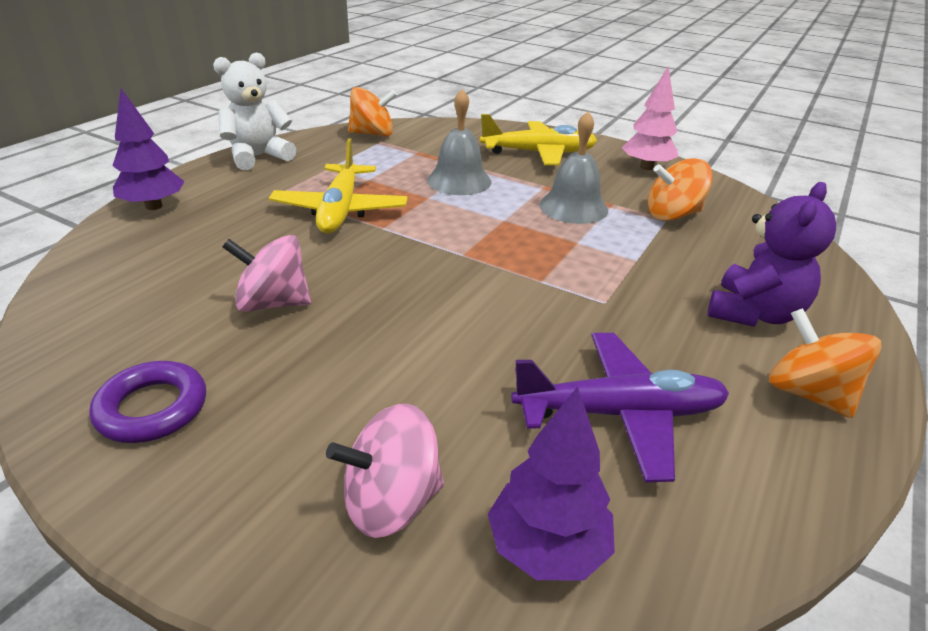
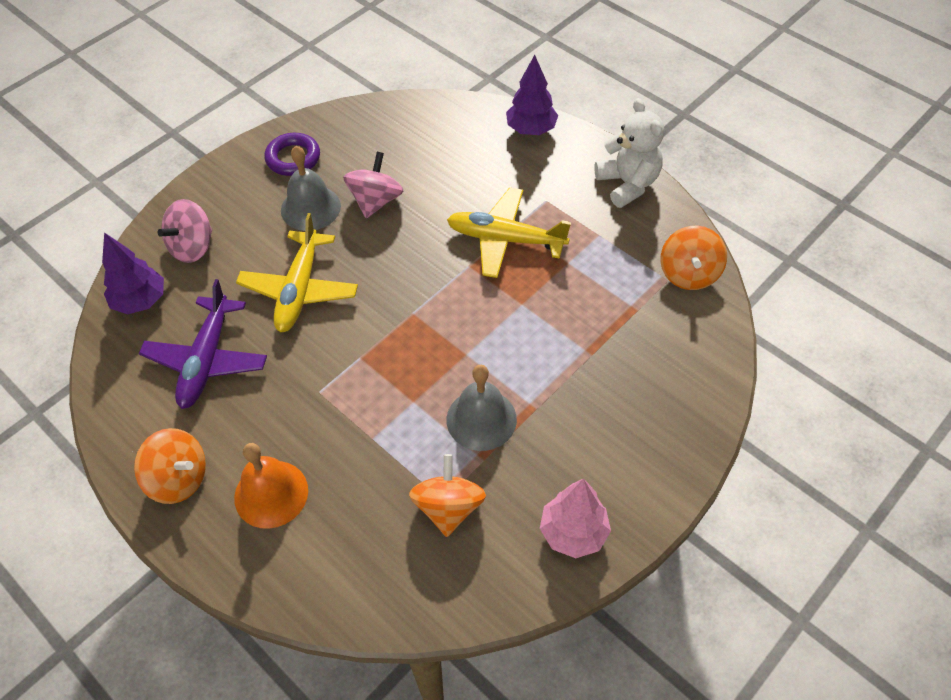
camera: 105 degrees right, 20 degrees up
(391, 501) = (192, 247): pink spinning top -> pink spinning top turned 135 degrees counterclockwise
(459, 181) = (555, 333): grey bell -> grey bell (310, 208)
(539, 153) = (625, 426): yellow plane -> yellow plane (299, 290)
(754, 313) = (271, 494): purple teddy bear -> orange bell
(808, 393) = (179, 479): orange spinning top -> orange spinning top turned 45 degrees clockwise

